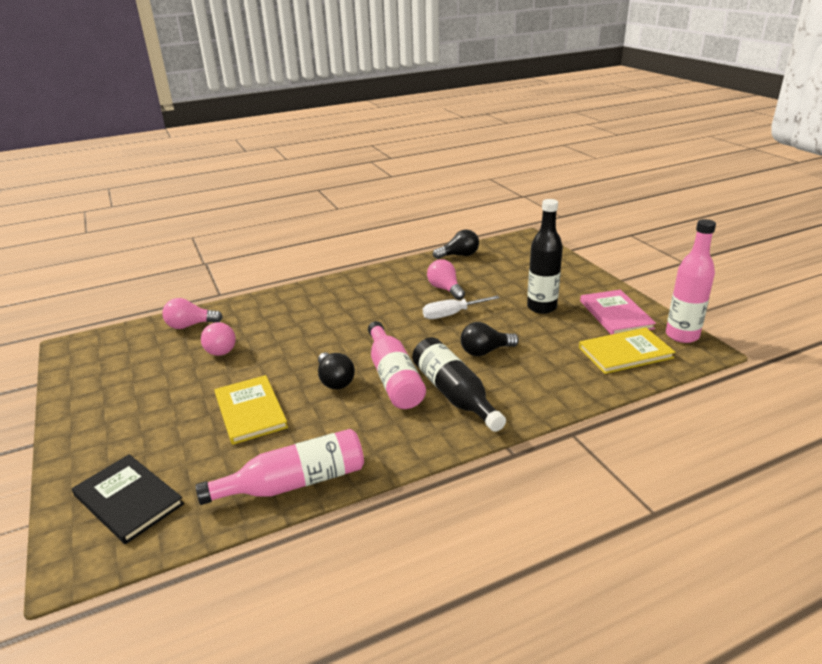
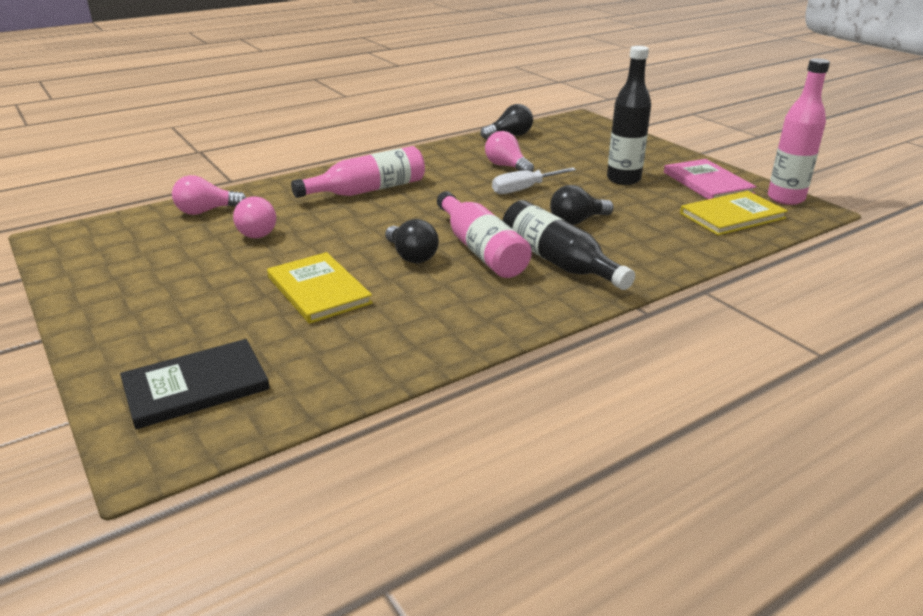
camera: 10 degrees left, 0 degrees up
(128, 500) = (196, 386): black book -> black book turned 60 degrees counterclockwise
(294, 483) = (402, 355): pink bottle -> pink bottle (367, 190)

